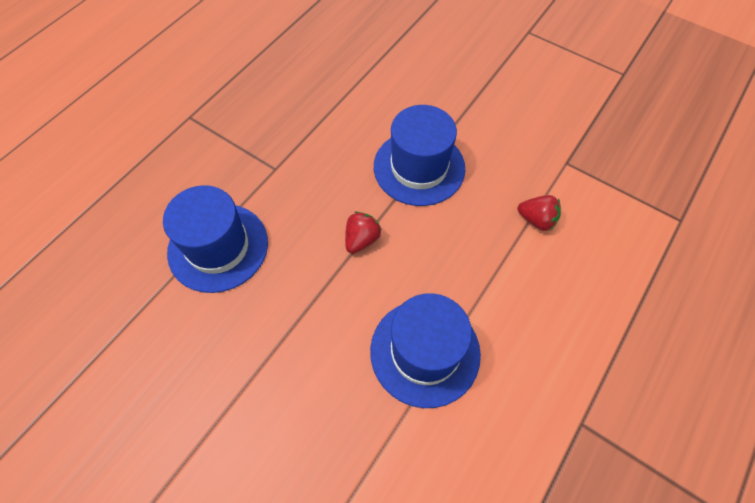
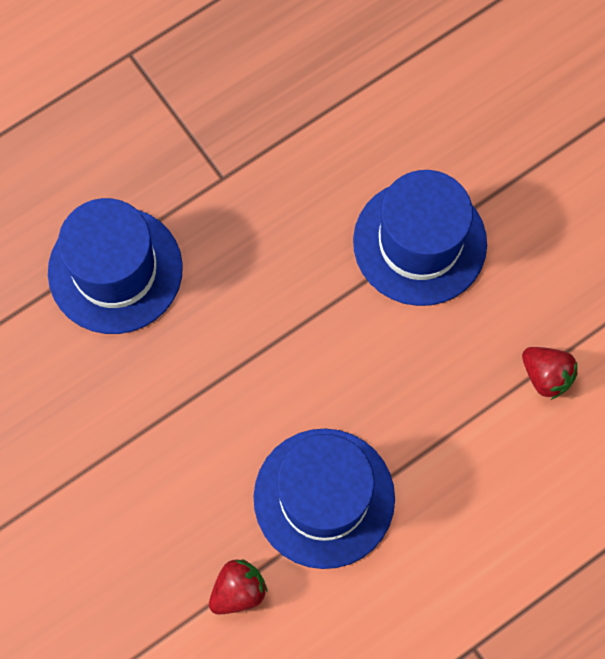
camera: 20 degrees right, 10 degrees up
(361, 239) = (301, 323): red strawberry -> red strawberry (238, 591)

